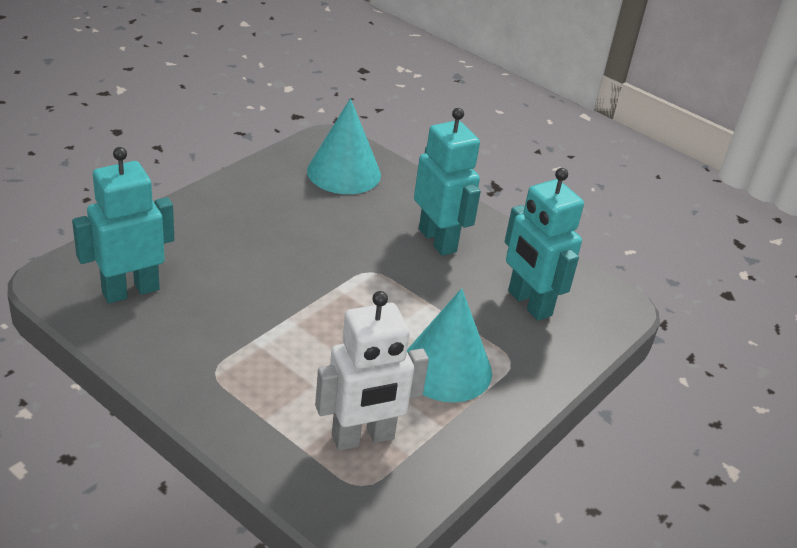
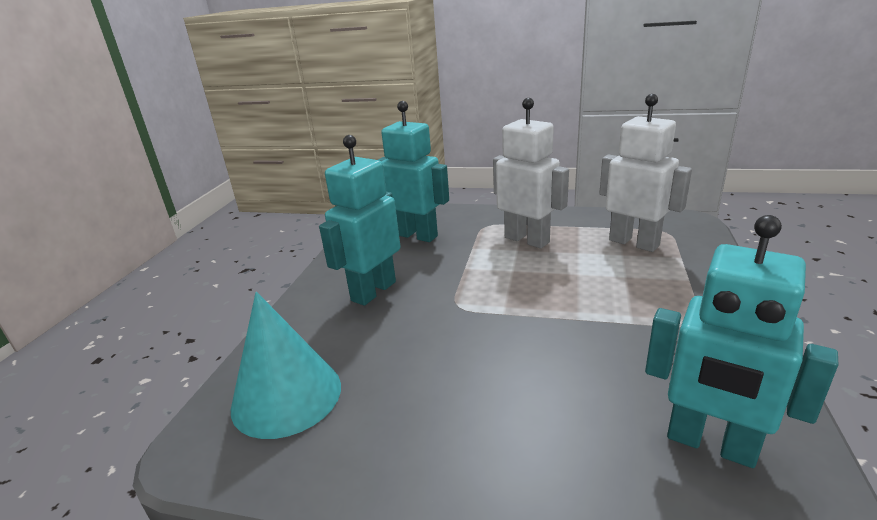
camera: 110 degrees left, 10 degrees down
(446, 368) = (527, 240): turquoise cone -> white robot
(529, 303) = (417, 235): turquoise robot -> turquoise robot turned 90 degrees counterclockwise

